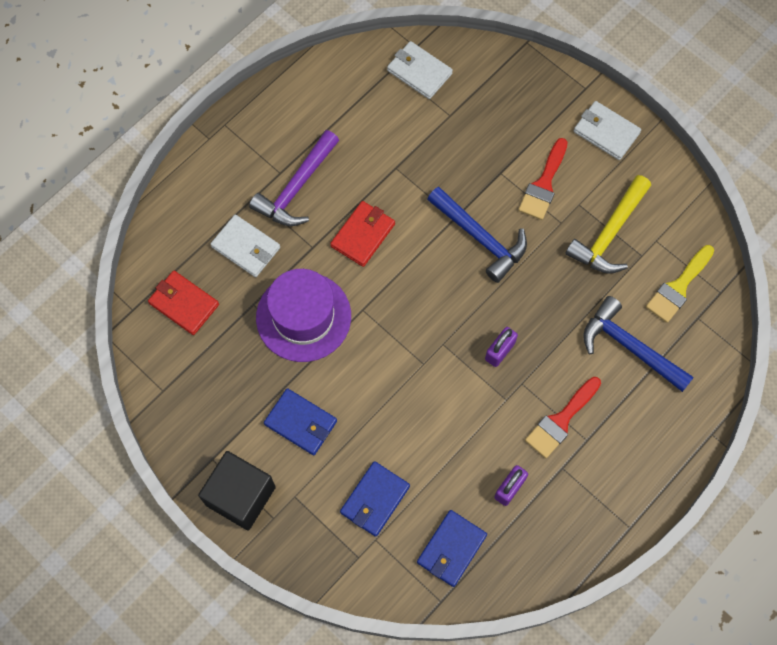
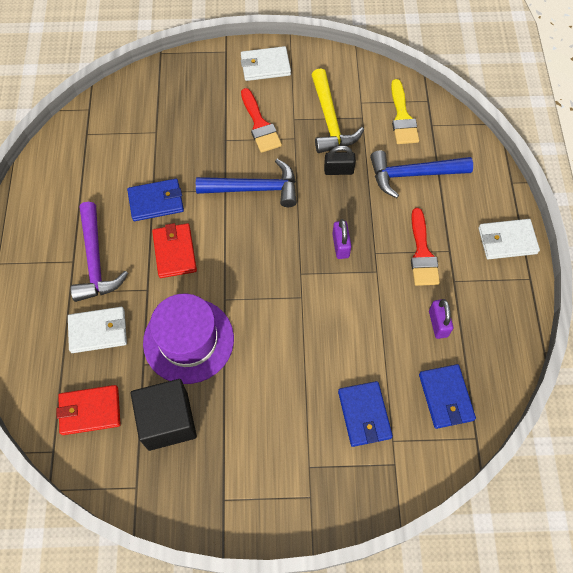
camera: 45 degrees left, 5 degrees down
(240, 496) = (271, 505): black cube -> black cube (168, 421)
(301, 423) = (261, 412): blue wallet -> blue wallet (156, 201)
(419, 72) = (107, 122): white wallet -> white wallet (507, 241)
(568, 285) = (338, 170): none -> black padlock

